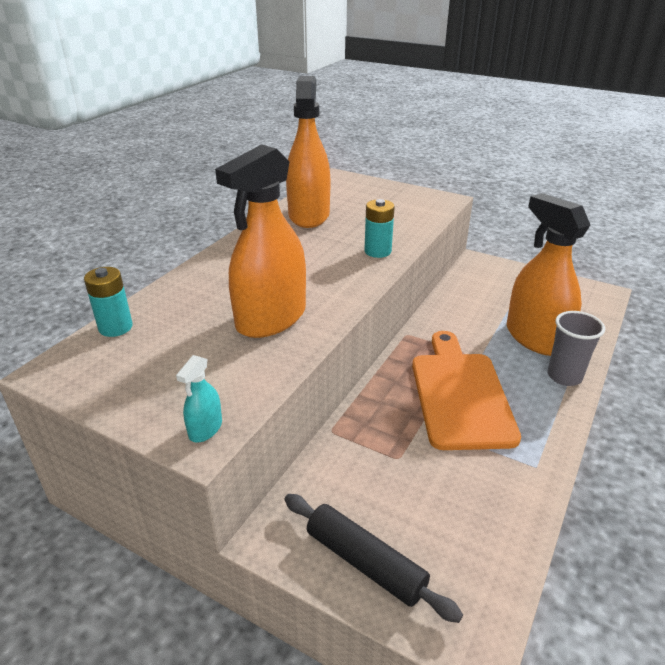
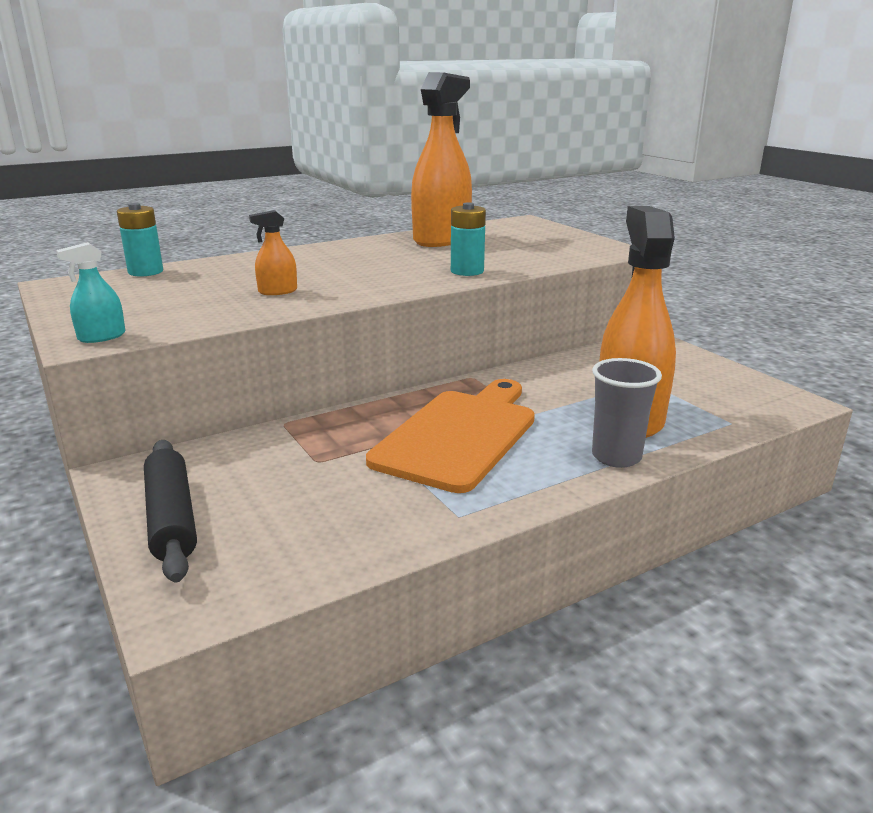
camera: 30 degrees right, 10 degrees down
(271, 318) = (278, 291): orange spray bottle -> orange spray bottle, size x0.41

